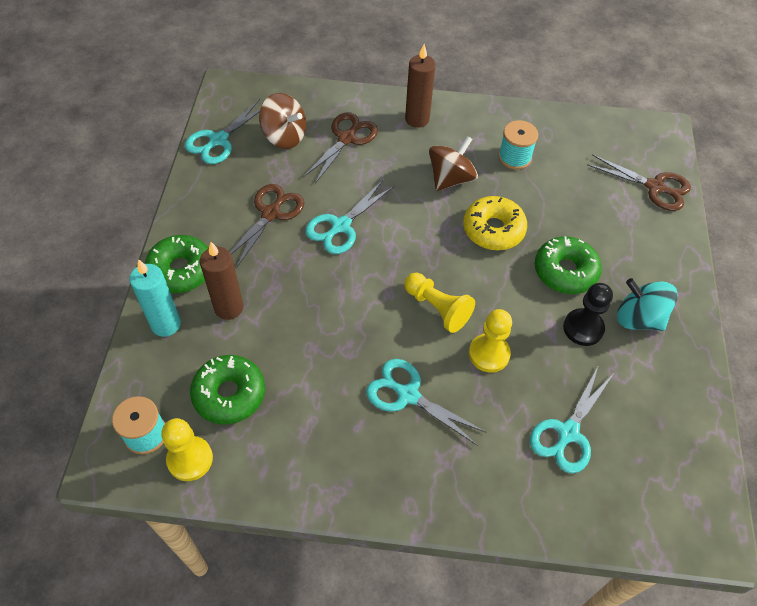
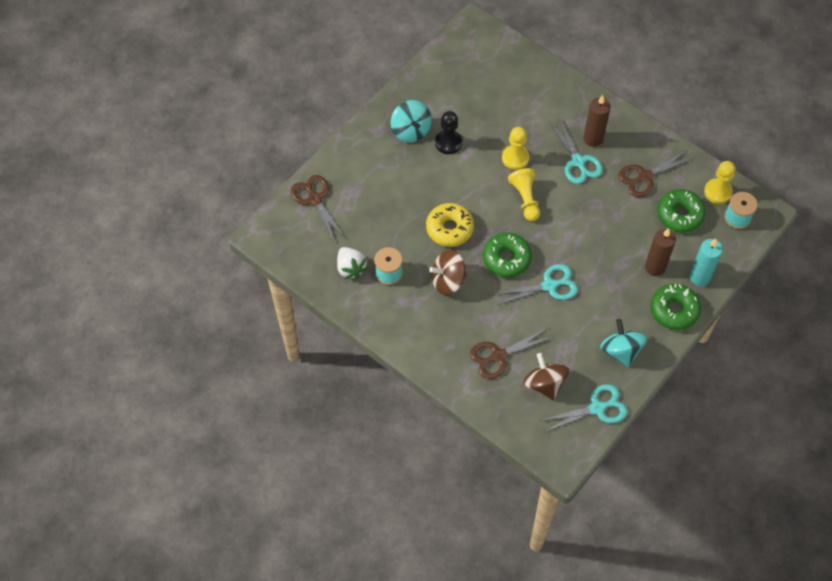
camera: 145 degrees left, 5 degrees up
(222, 200) = (621, 351): none -> turquoise spinning top
(271, 213) = (591, 321): brown scissors -> brown scissors (645, 177)
(417, 119) = (433, 344): brown candle -> brown candle (593, 139)
(554, 143) = (350, 268): none -> white strawberry
(565, 271) = (428, 179): green donut -> green donut (506, 259)
(568, 433) = (505, 100): turquoise scissors -> none

